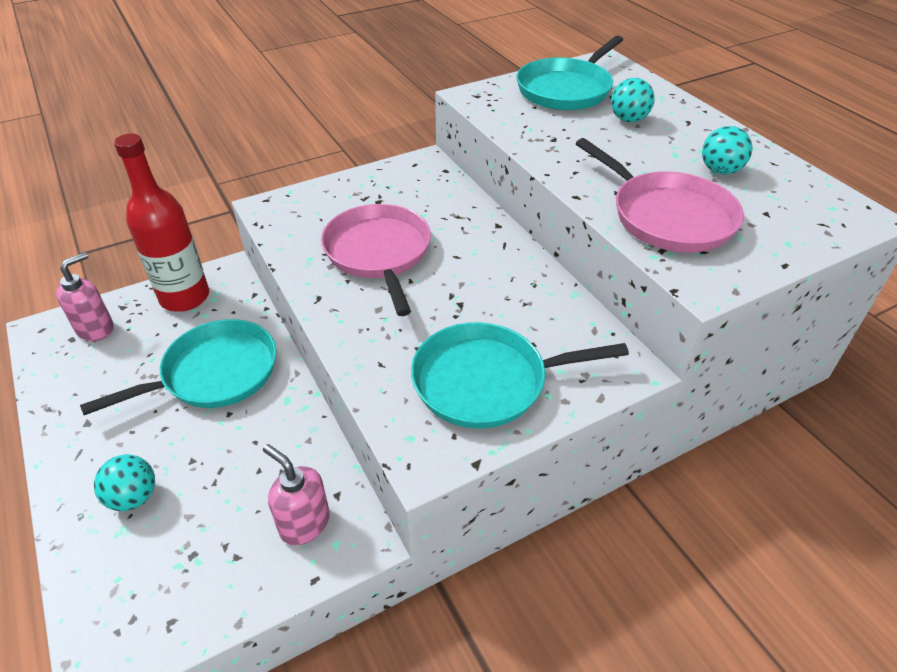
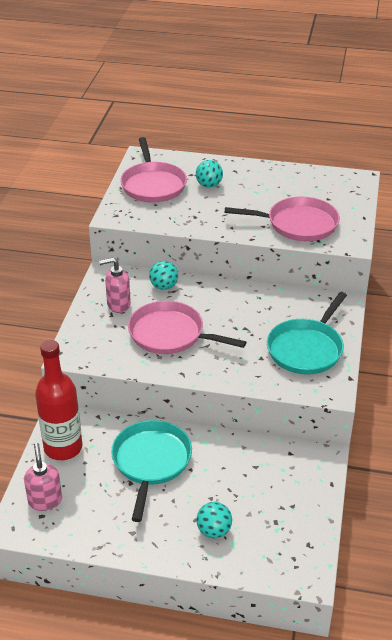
camera: 50 degrees left, 5 degrees down
(304, 523) = (296, 472): pink soap dispenser -> pink soap dispenser (118, 304)
(566, 89) = (153, 185): turquoise pan -> pink pan
(720, 171) = (284, 189): turquoise ball -> turquoise ball (164, 286)

